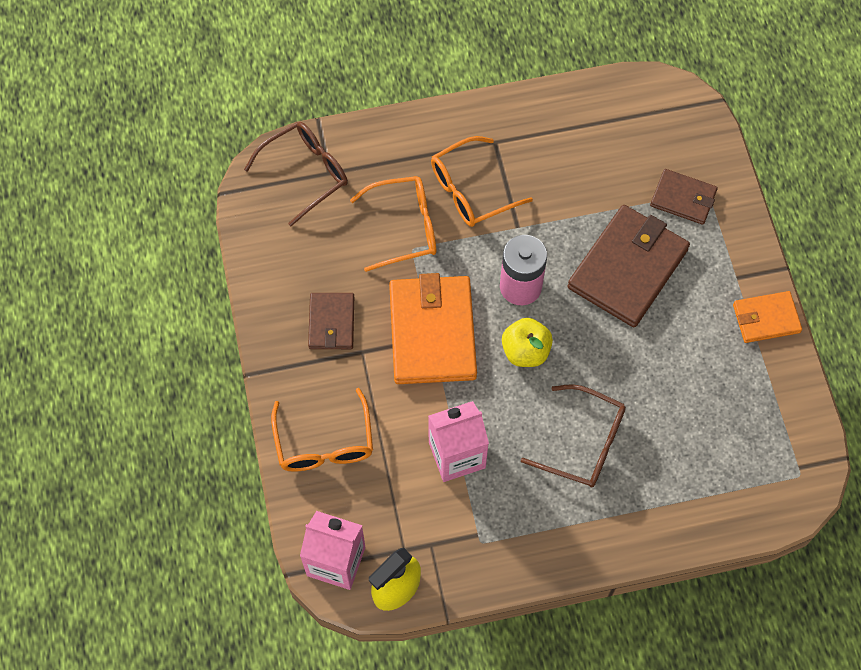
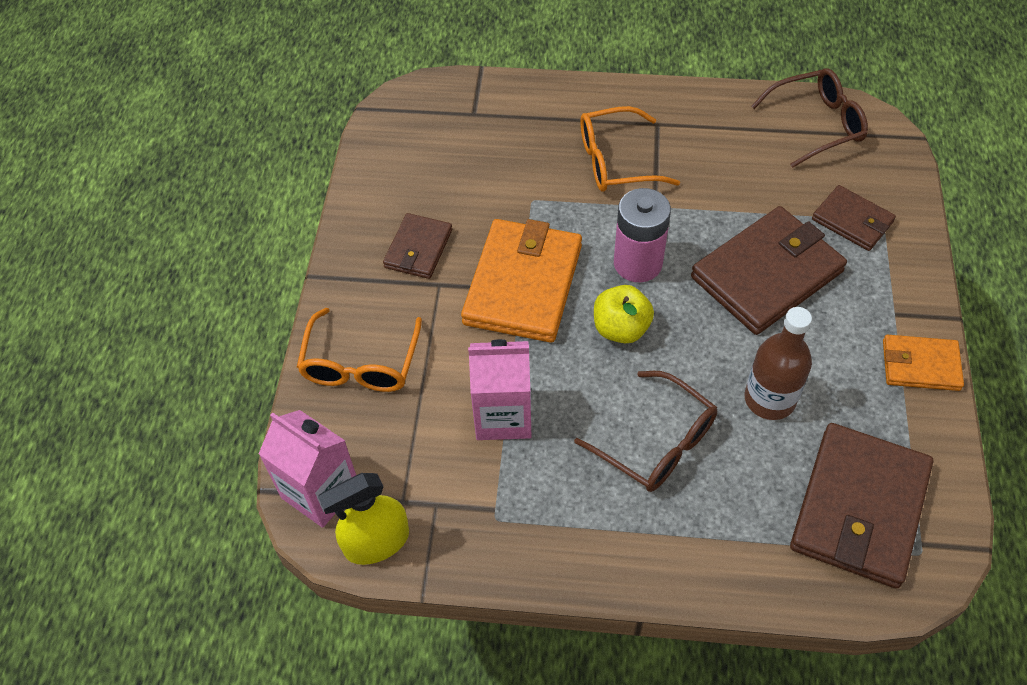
camera: 20 degrees right, 10 degrees down
(305, 174) = (448, 109): brown glasses -> brown glasses (816, 124)
(404, 227) = (531, 179): orange glasses -> none
(659, 381) = (769, 399): none -> brown bottle
(748, 452) = (859, 508): none -> brown wallet

